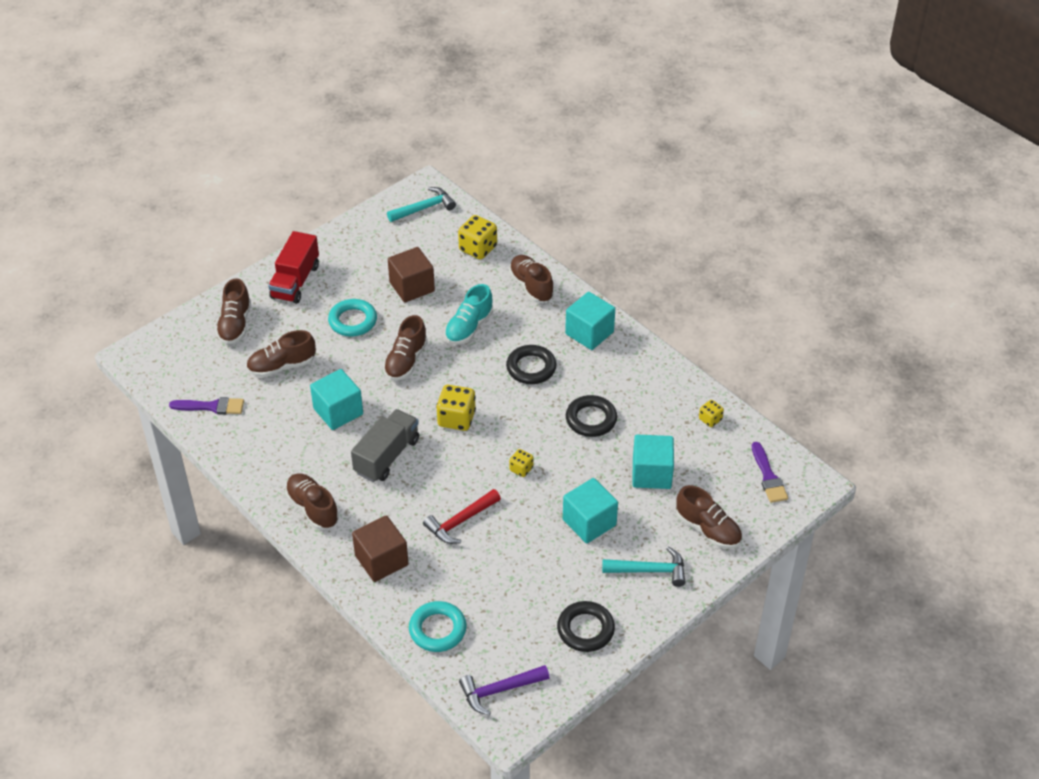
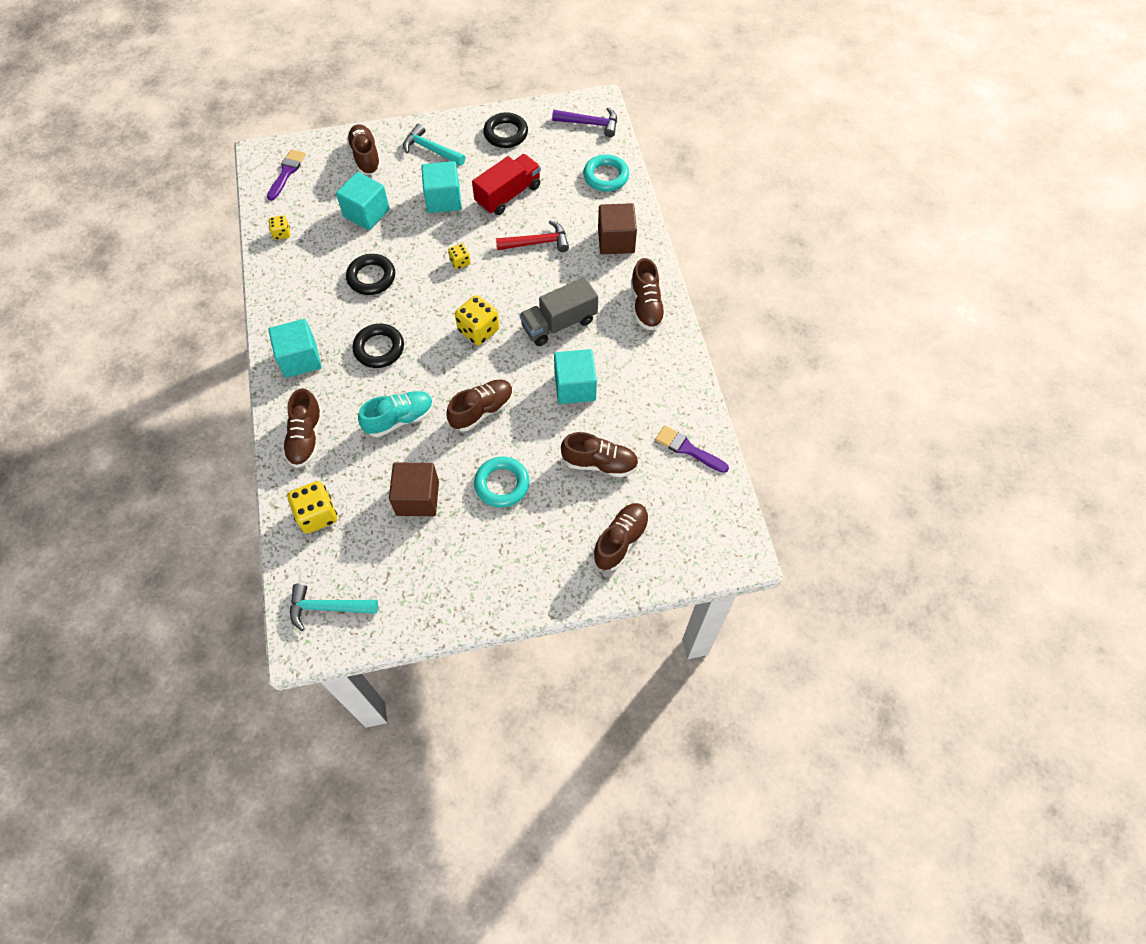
camera: 150 degrees left, 15 degrees up
(295, 281) = (529, 569): red truck -> red truck (508, 195)

